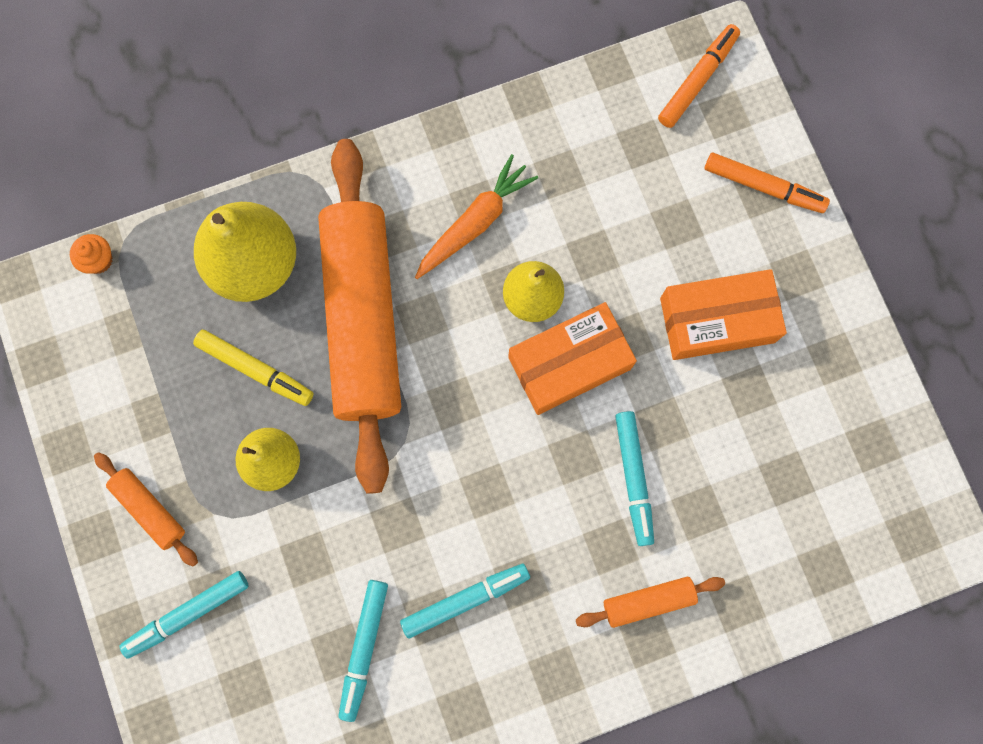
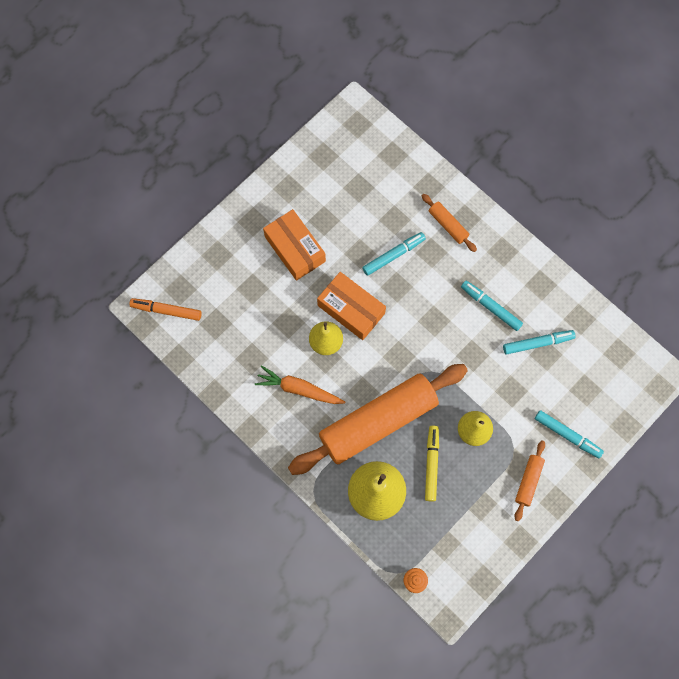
camera: 115 degrees left, 5 degrees down
(763, 187) = (213, 255): orange marker -> none

